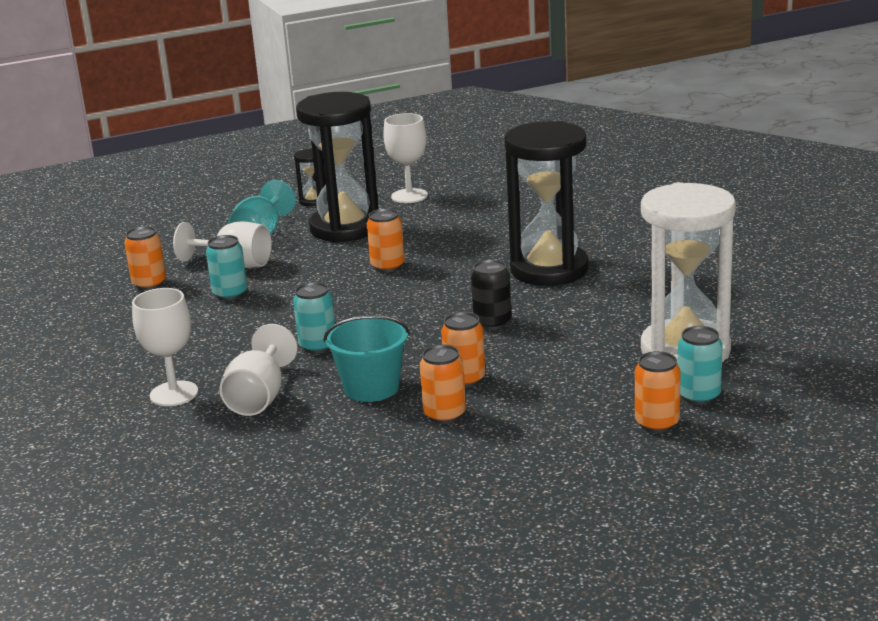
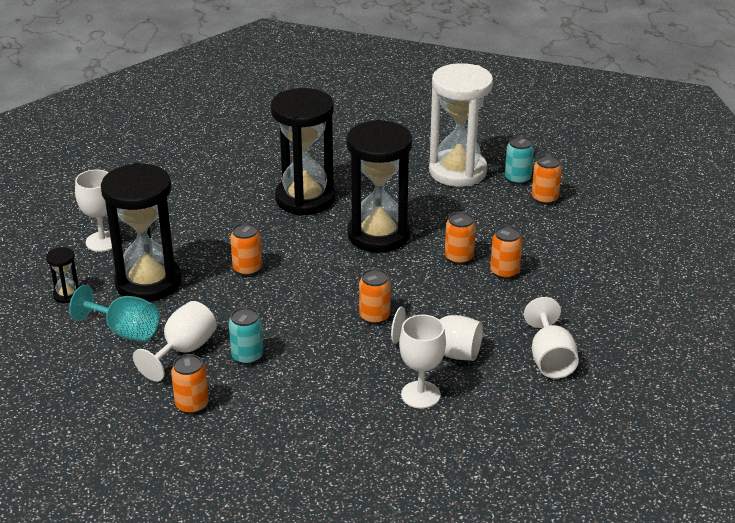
camera: 80 degrees left, 10 degrees up
(254, 470) = (550, 359): none -> white goblet
(318, 346) = (374, 316): turquoise can -> orange can
(371, 388) = (453, 298): turquoise bucket -> none
(492, 323) = (378, 235): black can -> black hourglass

